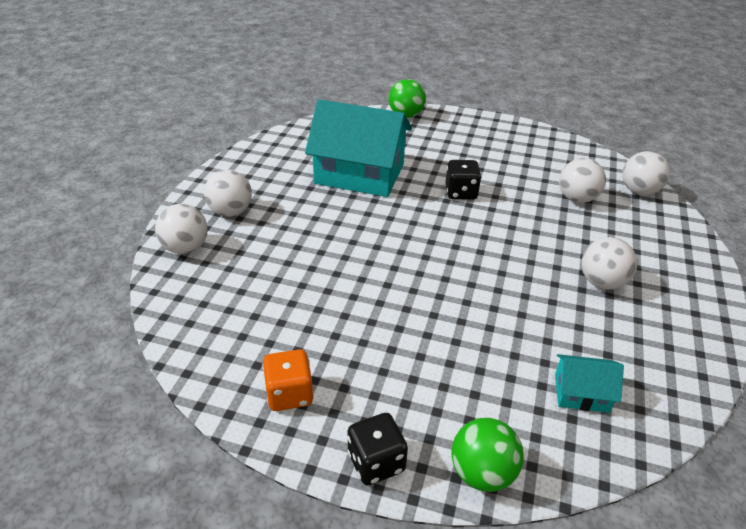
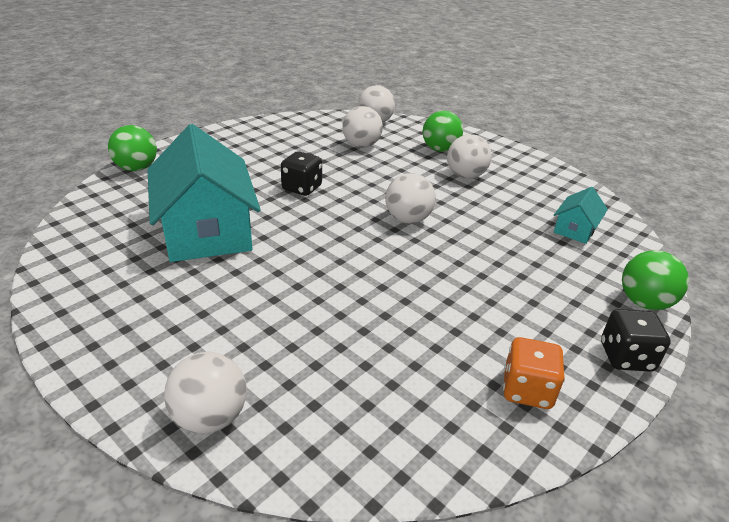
camera: 65 degrees left, 5 degrees down
(231, 212) = (172, 350): white ball -> white ball (408, 219)
(359, 174) = (207, 230): turquoise house -> turquoise house turned 60 degrees counterclockwise
(637, 250) = (440, 149): none -> green ball

